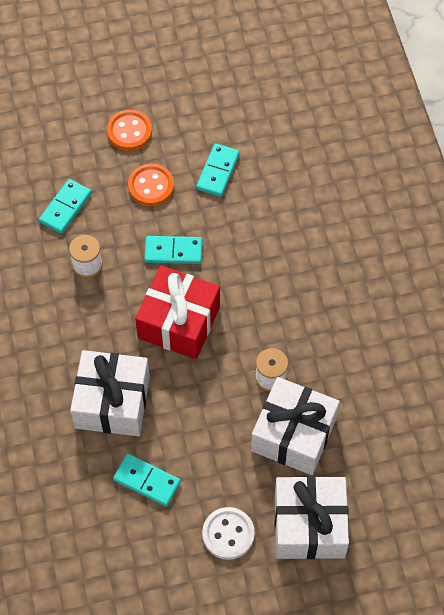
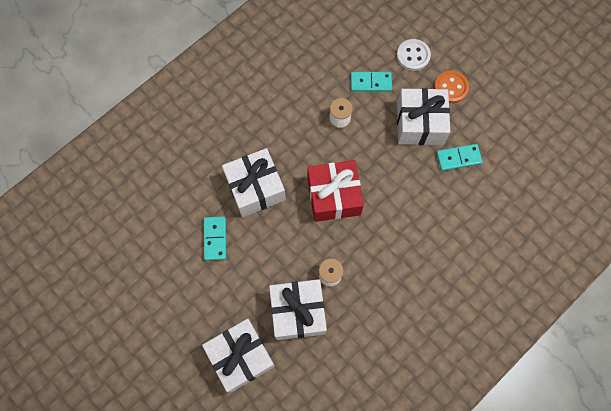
camera: 60 degrees right, 10 degrees up
(151, 186) = (420, 123): orange button -> white gift
(173, 251) = (382, 164): turquoise domino -> none
(228, 534) = (207, 308): white button -> white button (413, 56)

